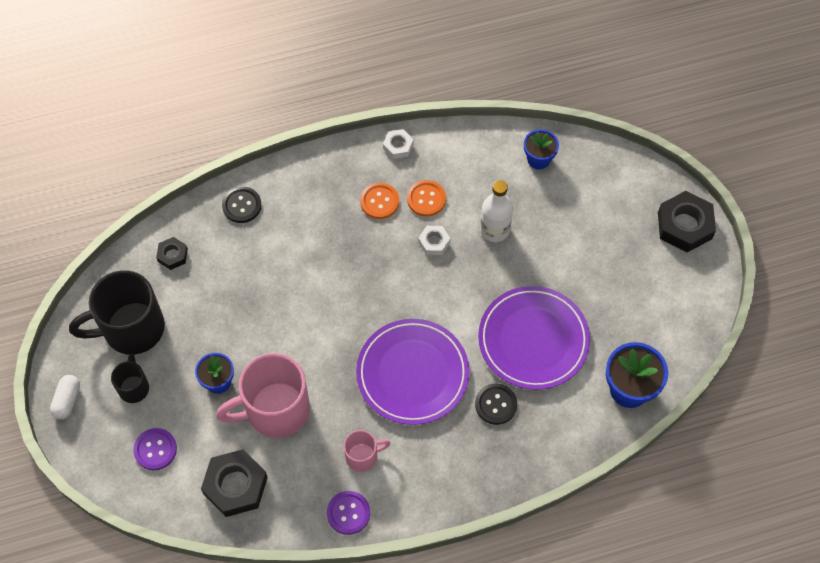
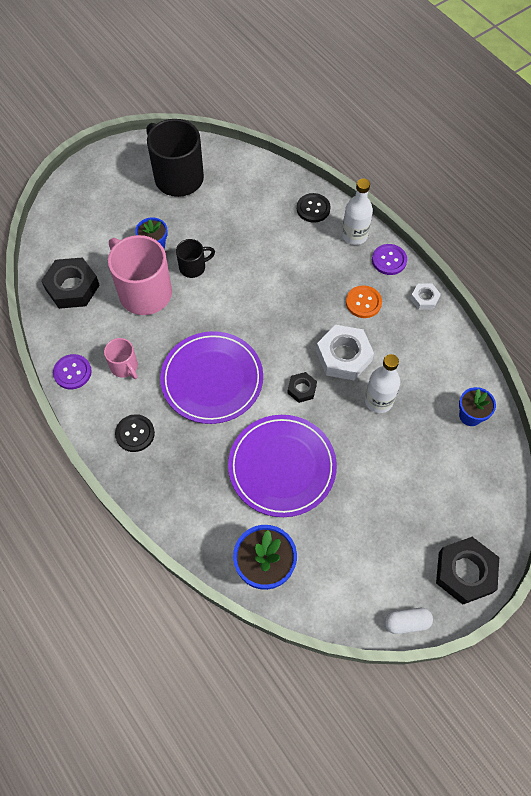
camera: 70 degrees right, 0 degrees up
(67, 400) = (106, 161): white capsule -> white capsule (407, 622)
(134, 387) = (131, 196): black mug -> black mug (193, 267)
(155, 449) = (85, 226): purple button -> purple button (389, 260)
(172, 255) = (249, 180): black nut -> black nut (301, 389)
(294, 179) = (354, 235): none -> white bottle
(426, 199) = (383, 337): orange button -> none
(434, 242) = (343, 356): white nut -> white nut, size x1.89
(496, 404) = (207, 455): black button -> black button (135, 433)

